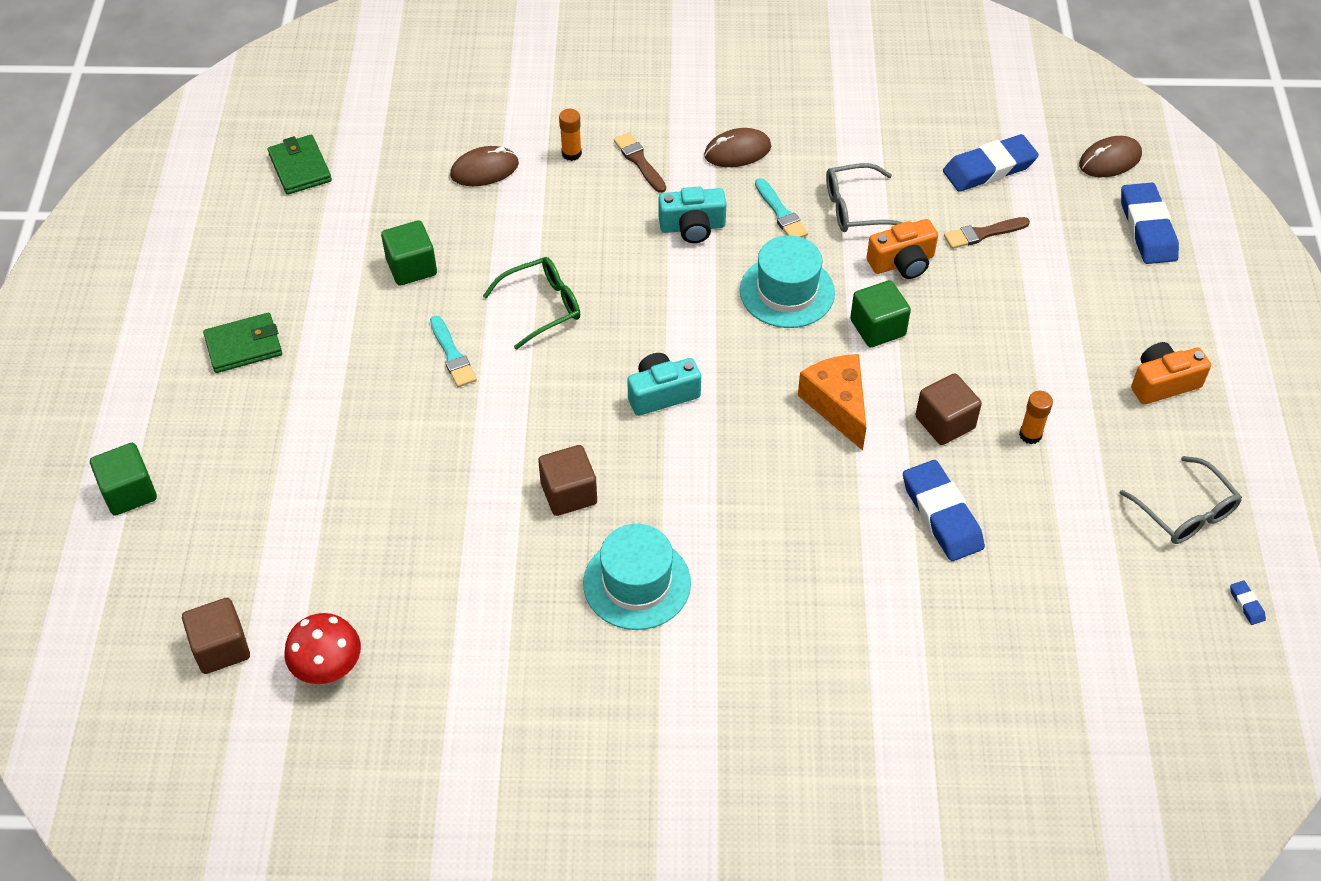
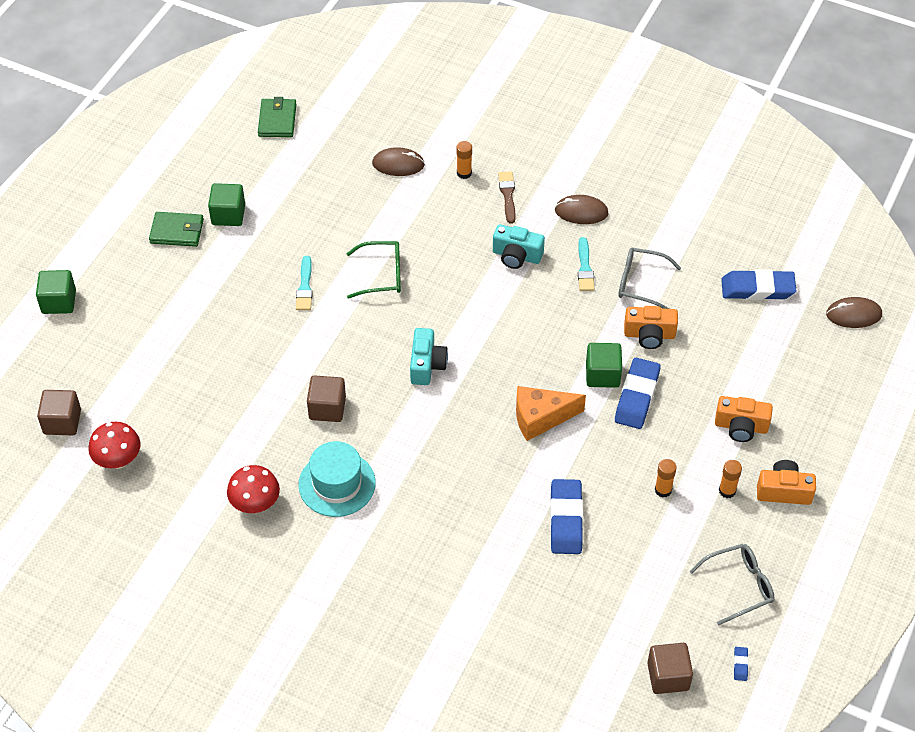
camera: 25 degrees right, 0 degrees up
(411, 267) = (312, 216): green cube -> green cube (228, 215)
(546, 651) = (255, 504): none -> red mushroom
(662, 394) = (427, 365): turquoise camera -> turquoise camera turned 90 degrees clockwise
(787, 291) = (554, 326): turquoise hat -> none
(837, 405) = (541, 418): orange cheese -> orange cheese turned 105 degrees counterclockwise
(945, 423) = (608, 458): brown cube -> brown cube (668, 676)
(983, 234) = (721, 335): brown brush -> none
(1070, 328) = (741, 426): none -> orange camera
(1101, 407) = (727, 491): none -> orange glue stick
(1147, 228) = (848, 375): blue eraser -> blue eraser (637, 396)
(1185, 512) = (739, 586): grey glasses -> grey glasses turned 105 degrees counterclockwise

